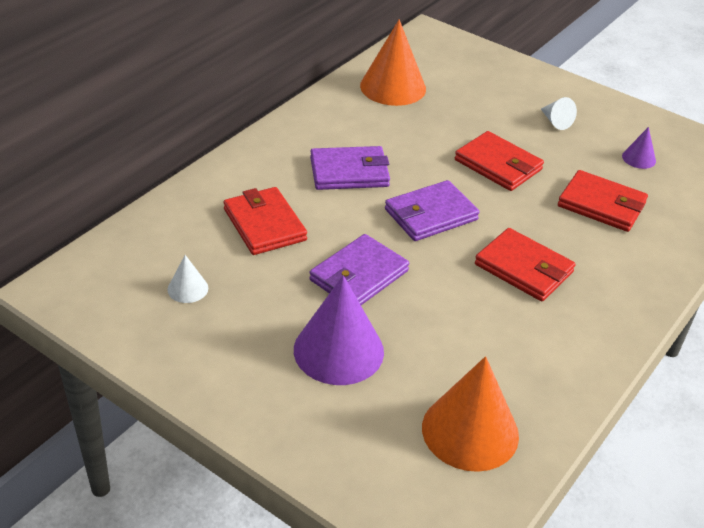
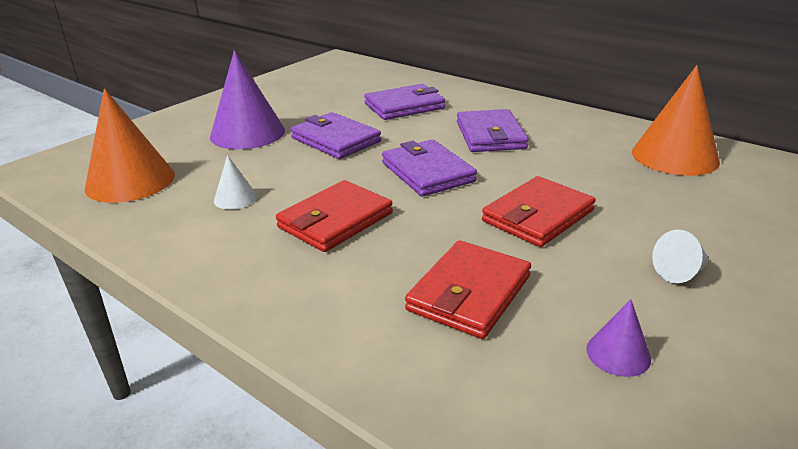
camera: 95 degrees right, 10 degrees down
(187, 288) = (330, 88): white cone -> white cone (235, 198)
(264, 224) = (404, 106): red wallet -> purple wallet

